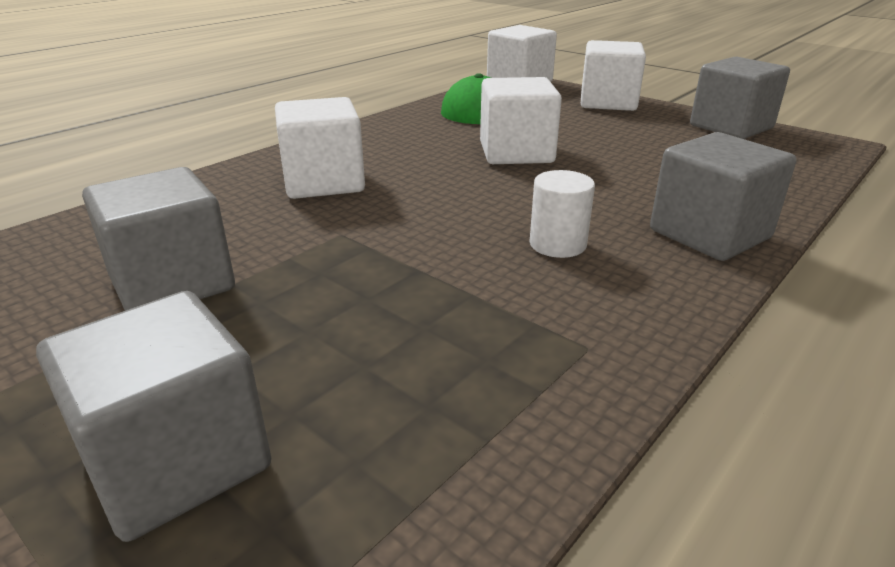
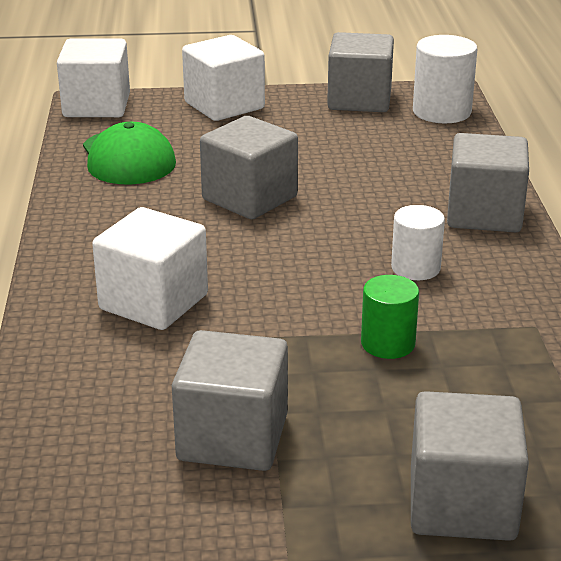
camera: 45 degrees left, 0 degrees up
(416, 285) = (388, 343): none -> green cylinder
(516, 153) = (249, 198): white cube -> grey cube
(803, 154) = (441, 112): none -> white cylinder

